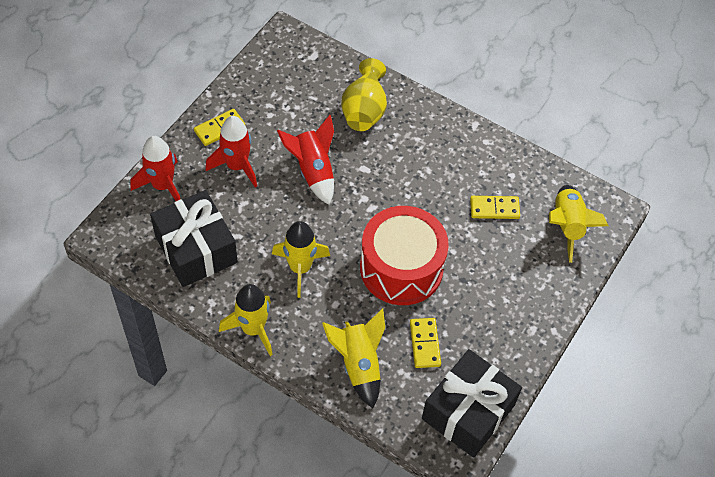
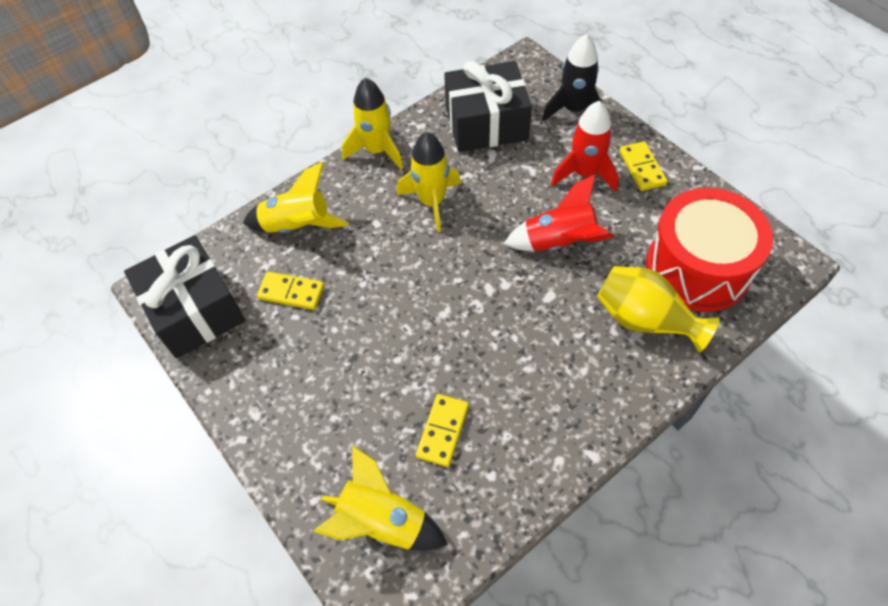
camera: 115 degrees right, 0 degrees up
(162, 186) = (573, 110): red rocket -> black rocket
(401, 268) = (395, 296): red drum -> red drum (697, 267)

